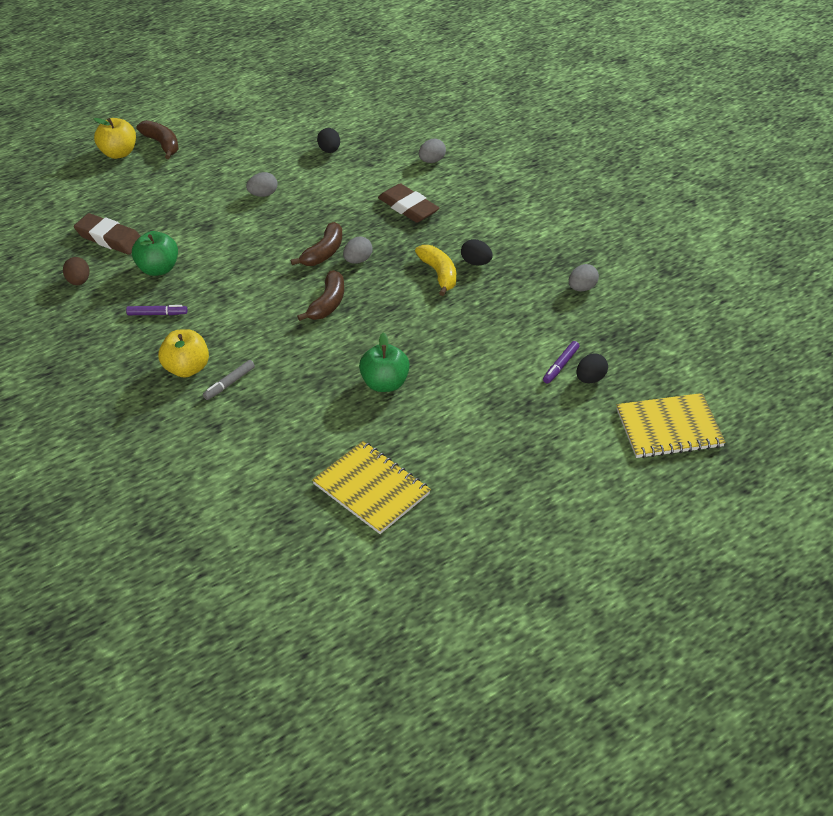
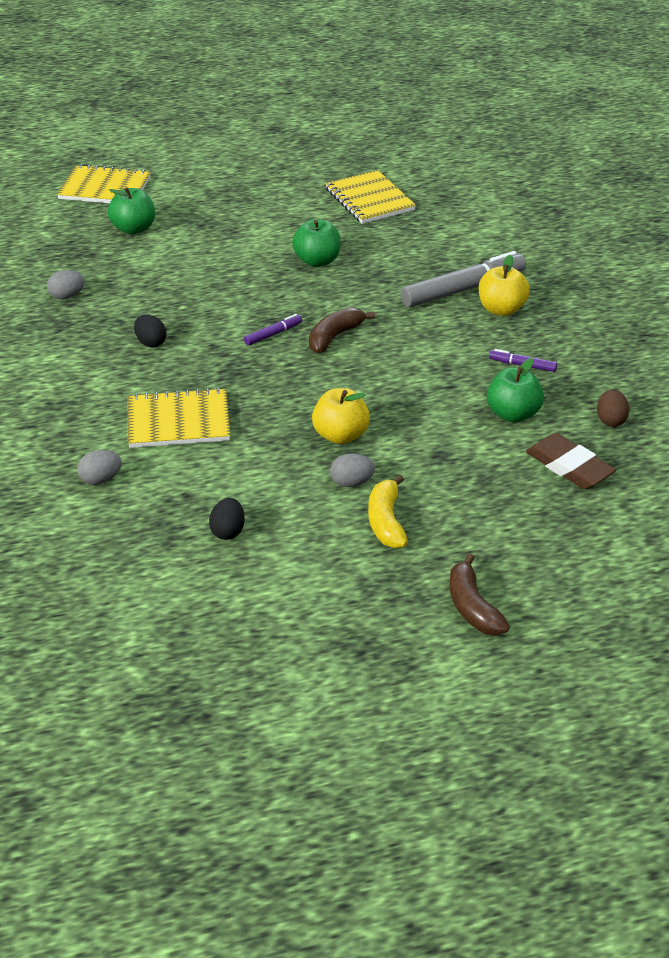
camera: 160 degrees left, 5 degrees down
(118, 153) = (543, 606): yellow apple -> yellow apple (340, 435)
(229, 383) = (462, 289): grey marker -> grey marker, size x2.19
(323, 253) = (311, 390): brown banana -> none
(358, 260) = (277, 373): grey egg -> none
(408, 207) = (178, 421): brown eraser -> yellow notebook
(439, 274) = (199, 340): yellow banana -> yellow banana (386, 521)
(561, 365) = (149, 242): purple marker -> purple marker (273, 334)
(590, 379) = (134, 229): black egg -> green apple

